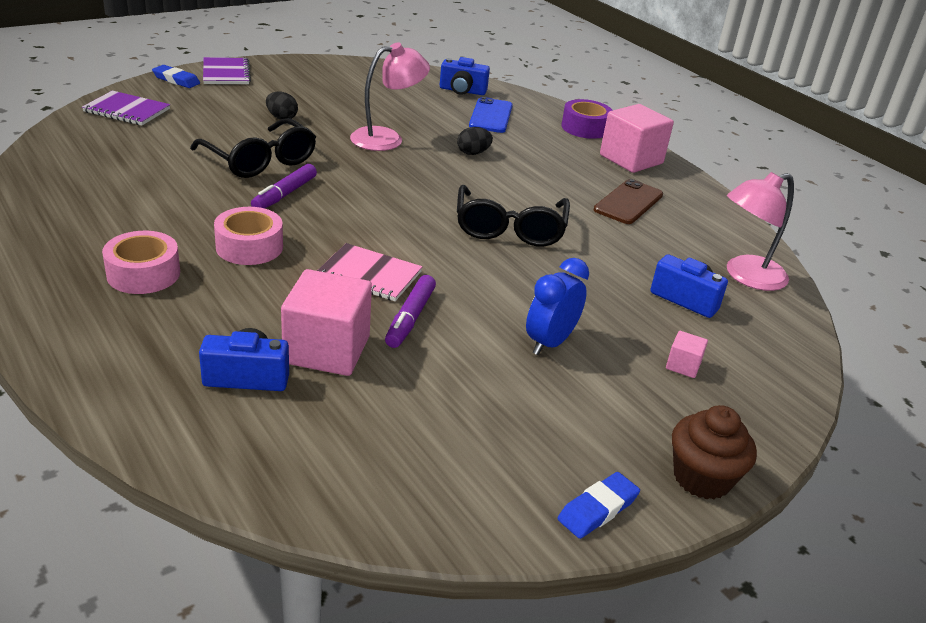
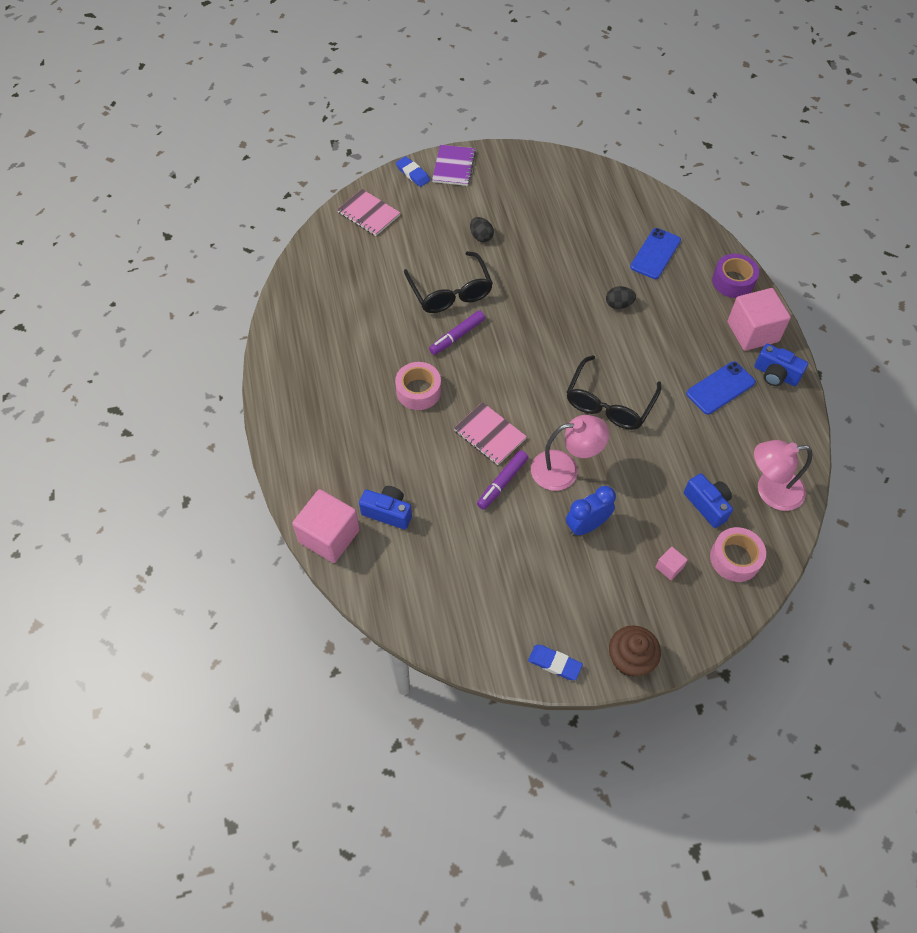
camera: 25 degrees right, 25 degrees up
(127, 110) = (369, 214): purple notebook -> pink notebook
(143, 274) = (347, 406): pink tape -> pink tape (735, 558)
(327, 350) = (440, 500): pink cube -> pink cube (329, 536)
(387, 138) = (555, 275): pink lamp -> pink lamp (565, 469)
(462, 91) = (645, 213): blue camera -> blue camera (775, 375)
(598, 509) = (554, 663): blue eraser -> blue eraser turned 45 degrees clockwise
(628, 202) = (720, 388): brown phone -> blue phone

